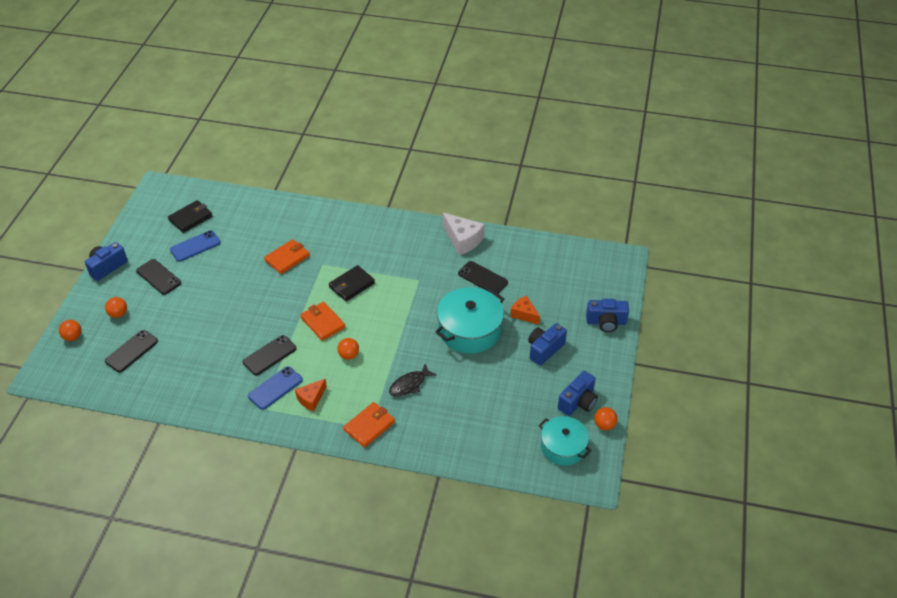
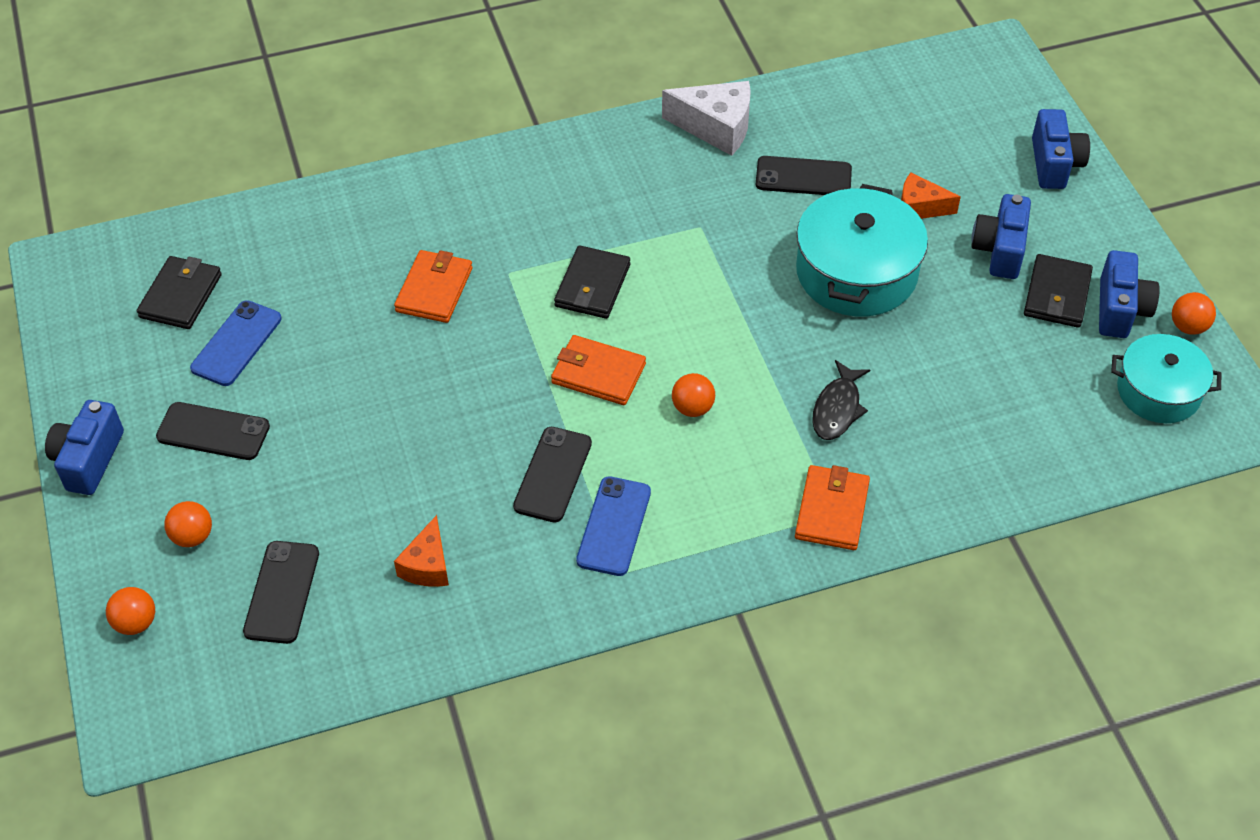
camera: 30 degrees left, 5 degrees up
(311, 399) = (693, 513): orange cheese -> orange cheese (427, 565)
(553, 381) = (1057, 294): none -> black wallet
(606, 322) = (1054, 164): blue camera -> blue camera turned 60 degrees counterclockwise

